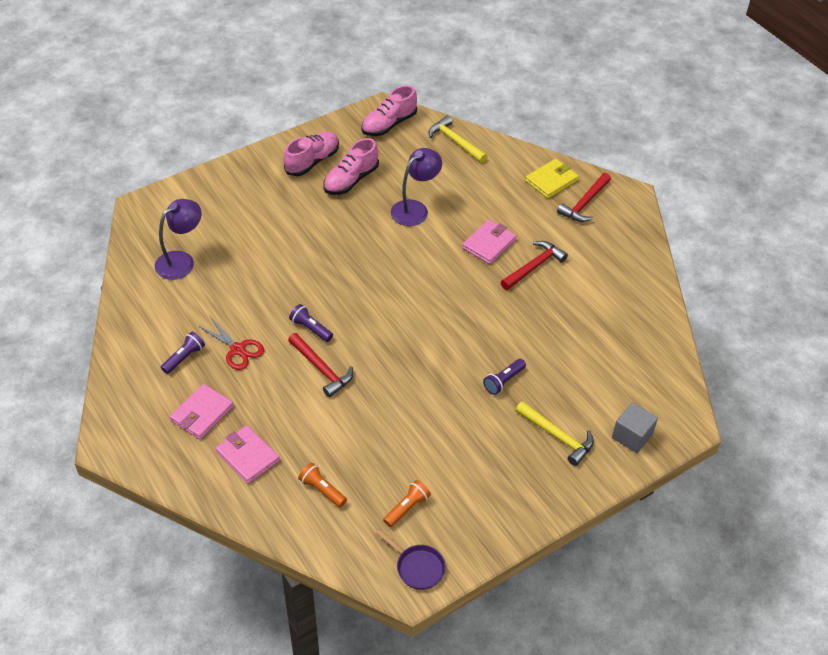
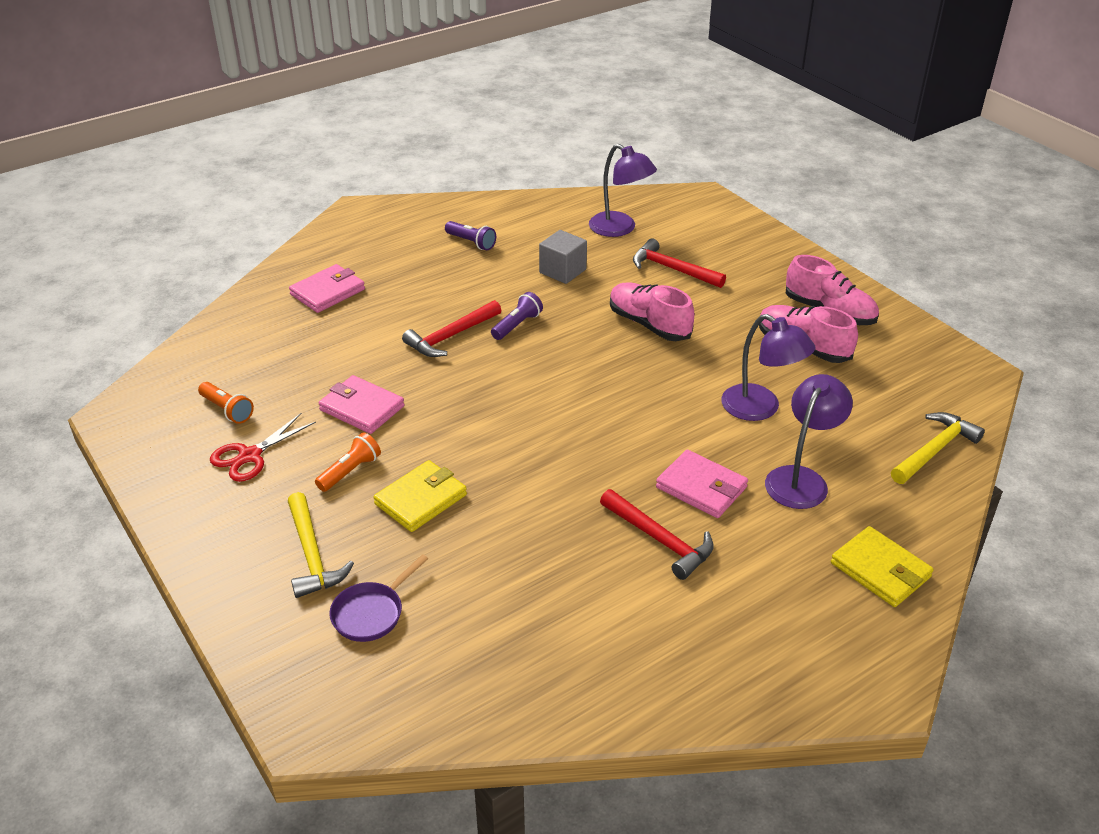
camera: 90 degrees right, 10 degrees down
(202, 413) = (391, 259): pink wallet -> pink wallet (362, 408)
(238, 349) = (483, 275): red scissors -> red scissors (250, 456)
(322, 490) = (270, 345): orange flashlight -> orange flashlight (350, 471)
(389, 124) = (944, 379): pink shoe -> pink shoe (649, 324)
(417, 567) = (141, 420): purple pan -> purple pan (371, 613)
(480, 200) = (801, 479): none -> purple lamp
(503, 381) = (421, 499): purple flashlight -> yellow wallet
(557, 436) = (312, 555): yellow hammer -> yellow hammer turned 60 degrees counterclockwise
(584, 203) = (834, 615): red hammer -> red hammer (672, 269)
(632, 436) = (298, 647): grey cube -> grey cube (562, 271)

